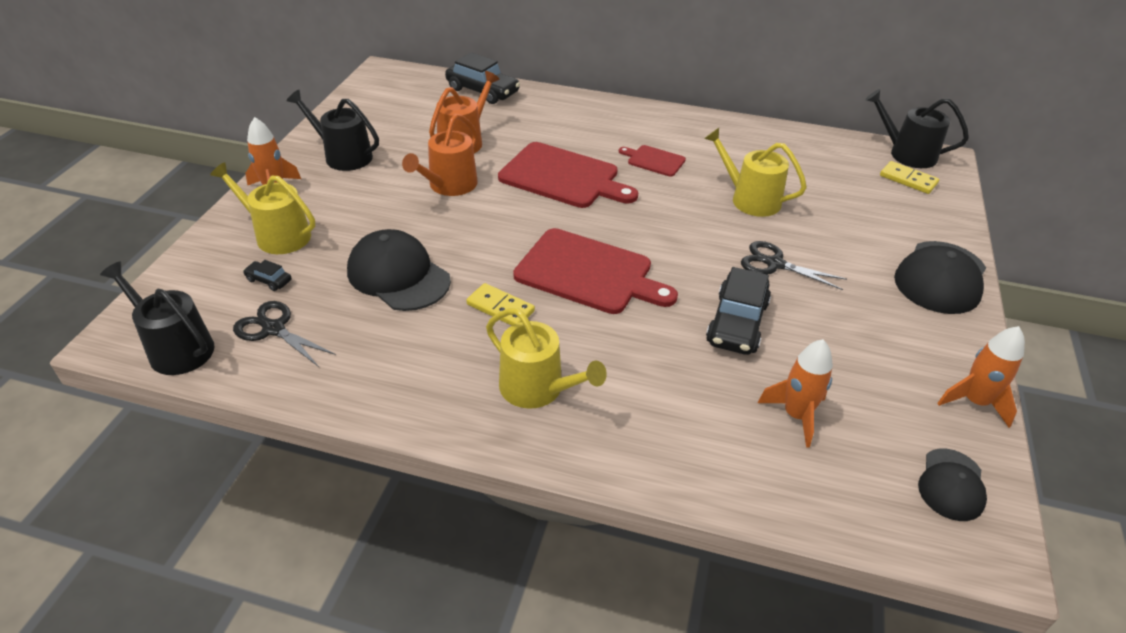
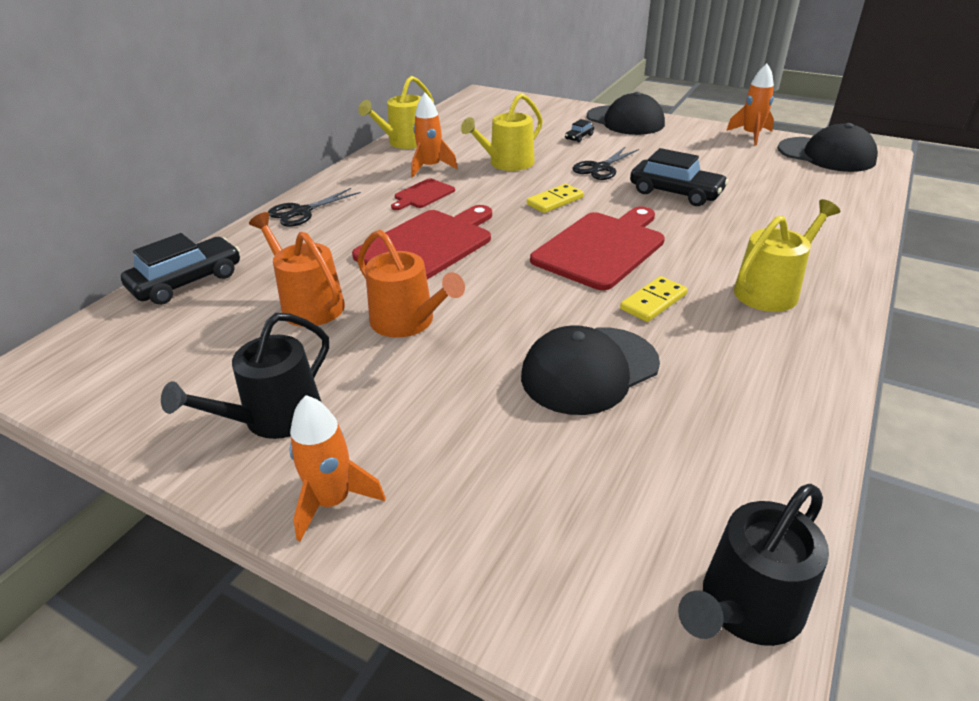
camera: 75 degrees left, 5 degrees down
(269, 280) = (584, 497): black car -> black car (579, 137)
(273, 329) = (695, 487): black scissors -> black scissors (302, 212)
(278, 235) = (470, 491): yellow watering can -> yellow watering can (405, 142)
(796, 415) = (777, 188): orange rocket -> orange rocket (430, 167)
(907, 154) = (469, 102): black watering can -> none
(908, 179) = (503, 108): yellow domino -> yellow domino (555, 201)
(951, 485) = (826, 155): black cap -> black cap, size x1.69

